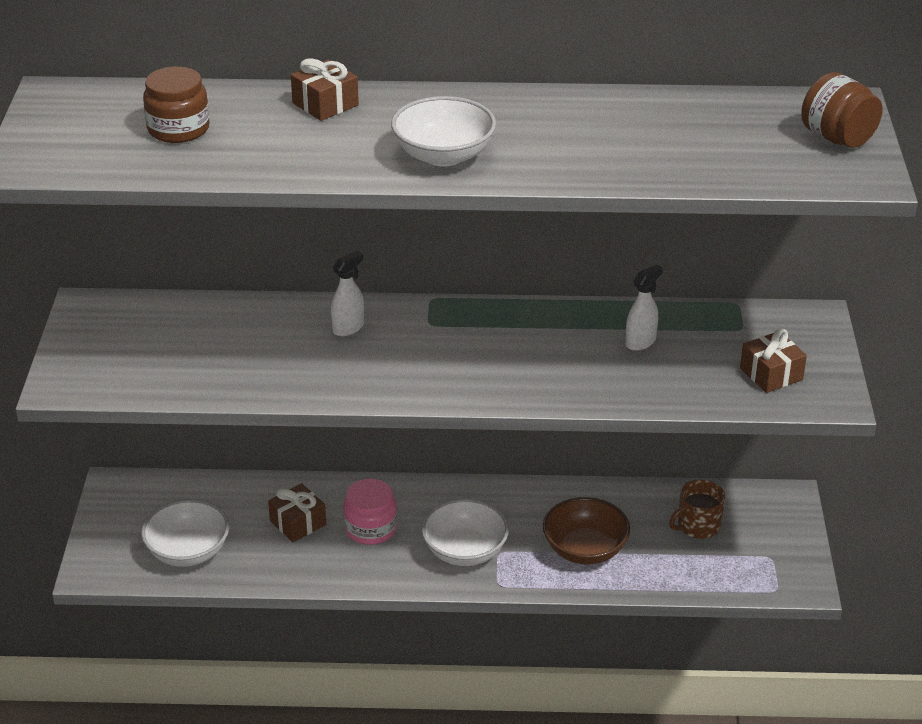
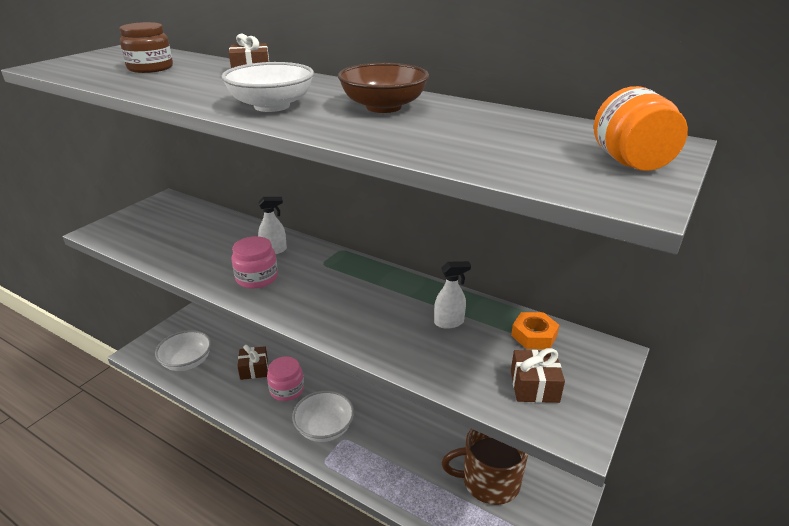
camera: 30 degrees right, 5 degrees down
(372, 368) = (257, 278): none -> pink jar
(585, 549) = (398, 462): brown bowl -> brown bowl (383, 107)
(697, 526) = (489, 480): brown mug -> brown mug, size x1.71
(734, 325) = (534, 335): none -> orange nut
(837, 138) = (631, 163): brown jar -> orange jar

